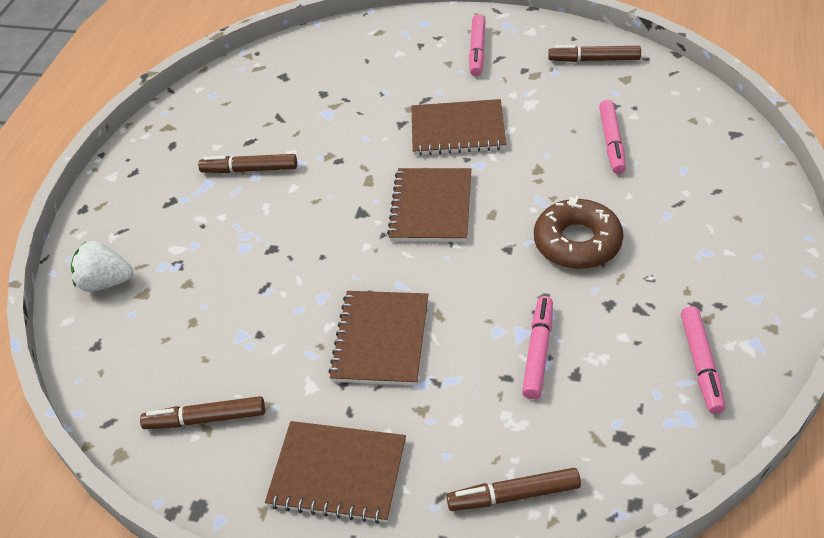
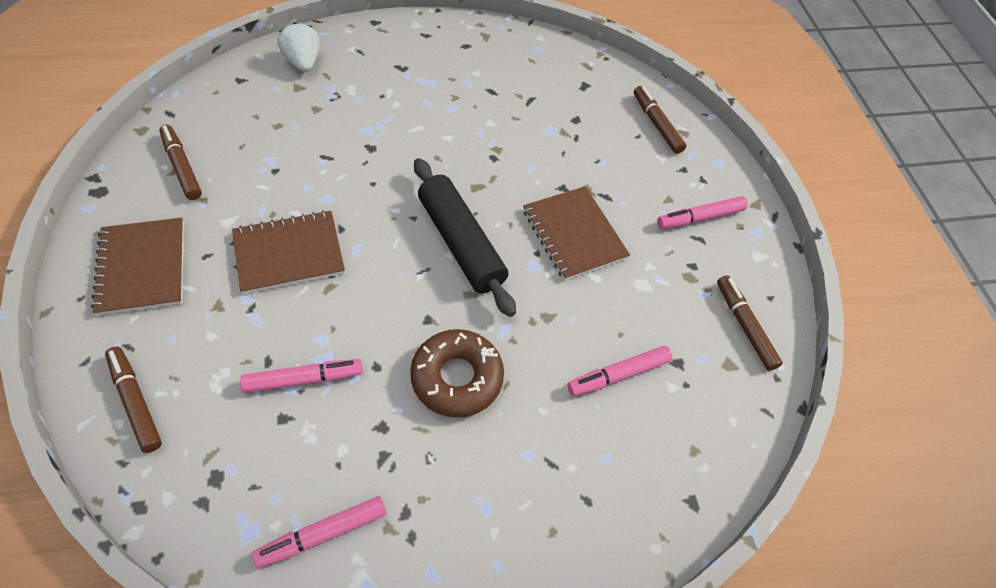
camera: 55 degrees right, 10 degrees up
(249, 170) = (457, 102): brown marker -> brown marker (656, 124)
(431, 207) = (460, 243): brown notebook -> black rolling pin

